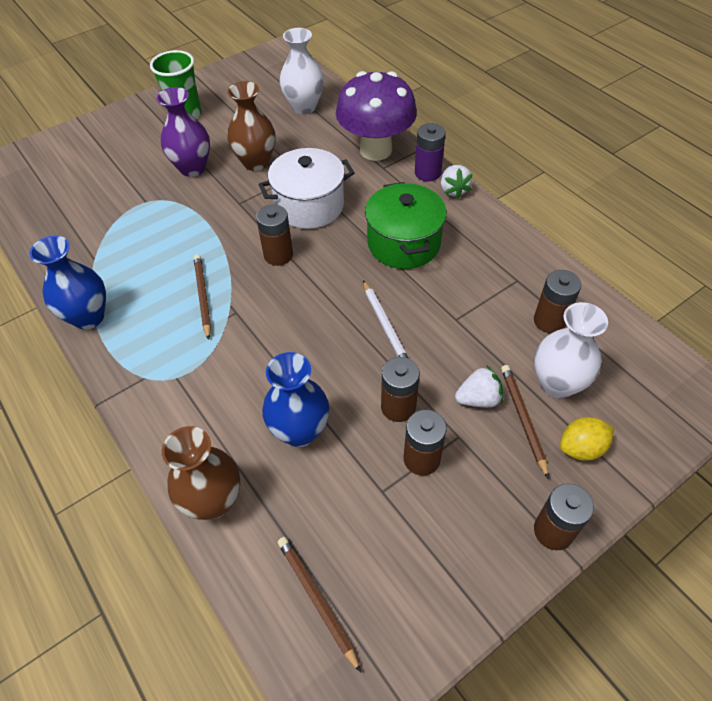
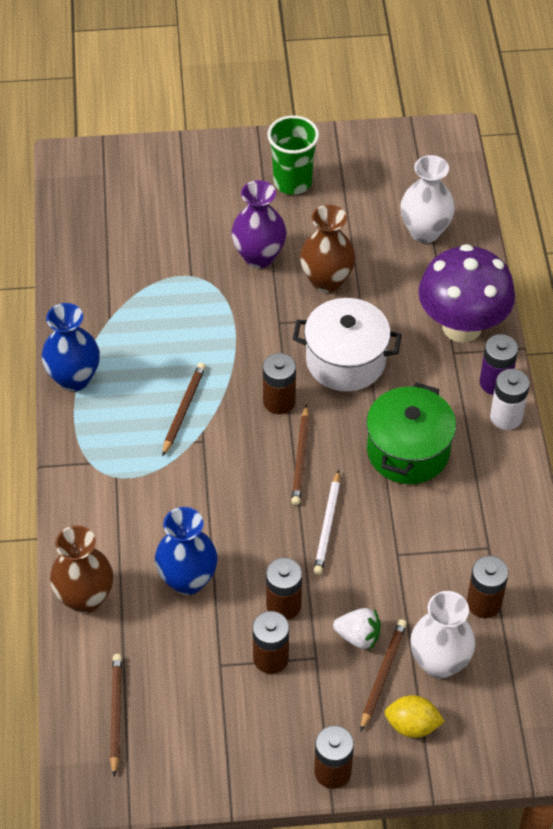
camera: 30 degrees right, 0 degrees up
(325, 286) = (300, 458): none -> brown pencil
(453, 190) = (506, 417): white strawberry -> white battery

